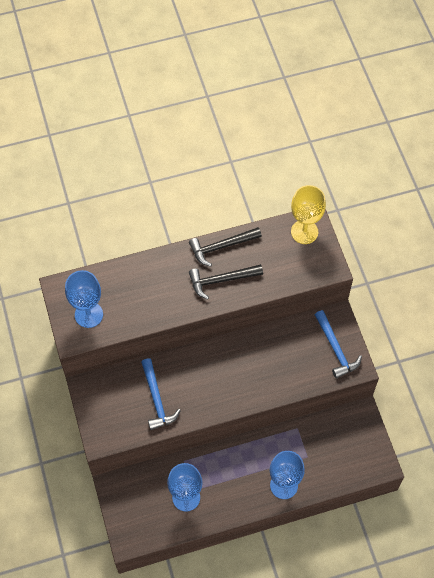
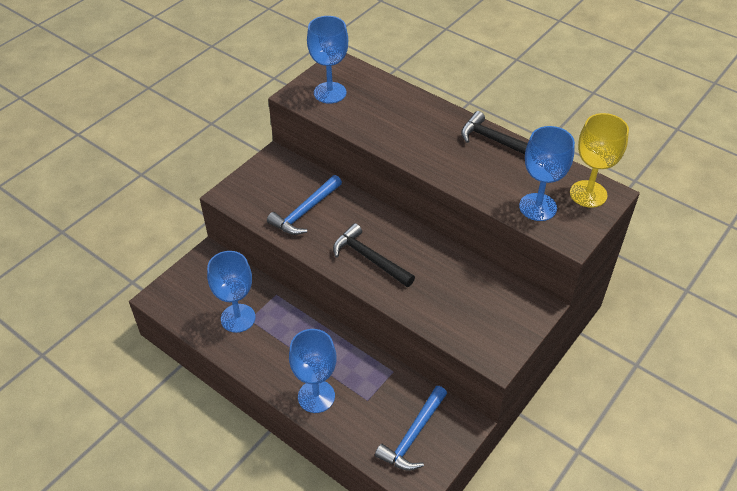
camera: 55 degrees right, 15 degrees down
(221, 280) = (461, 160): black hammer -> black hammer (369, 258)
(294, 267) = (537, 207): none -> blue goblet
(335, 349) = (499, 326): blue hammer -> blue hammer (413, 435)

